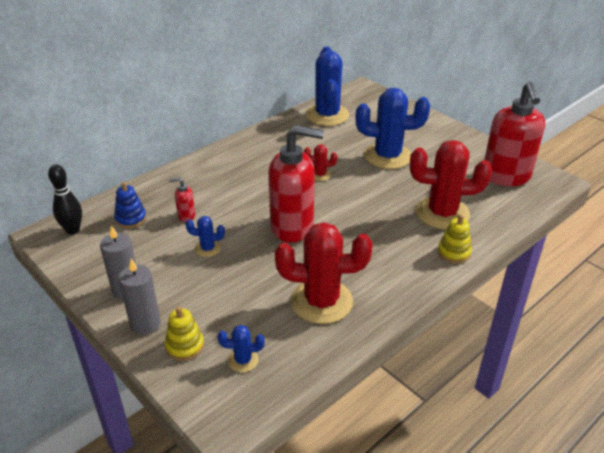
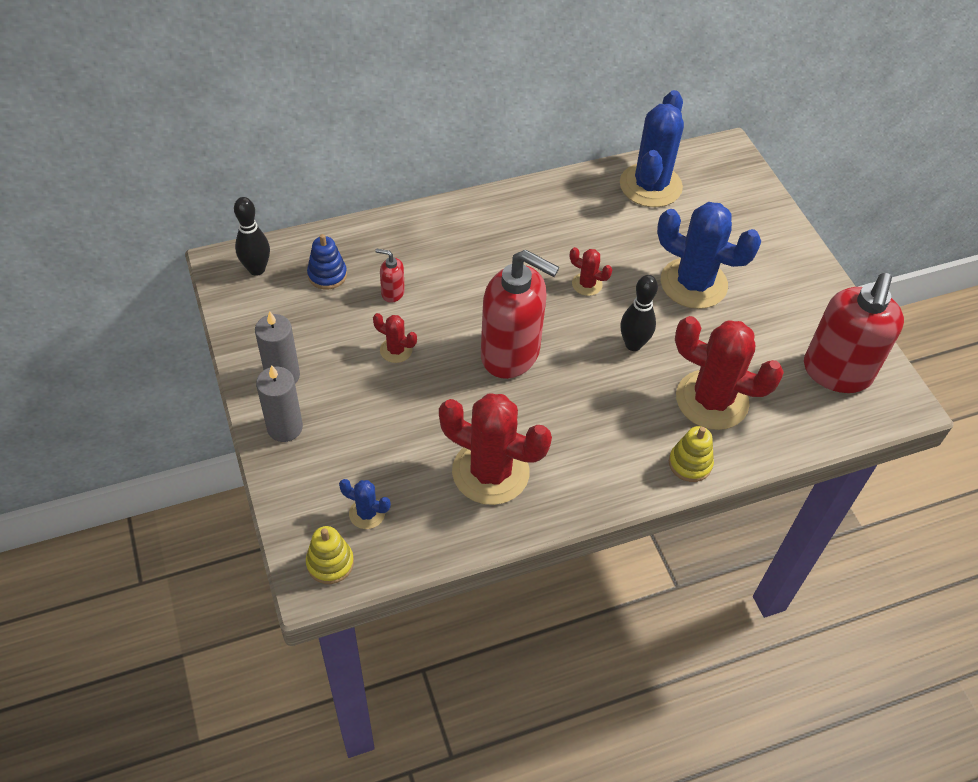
camera: 20 degrees right, 15 degrees up
(185, 346) = (314, 472): yellow stacking toy -> yellow stacking toy (330, 563)
(207, 248) = (396, 350): blue cactus -> red cactus
(371, 198) = (633, 344): none -> black bowling pin

